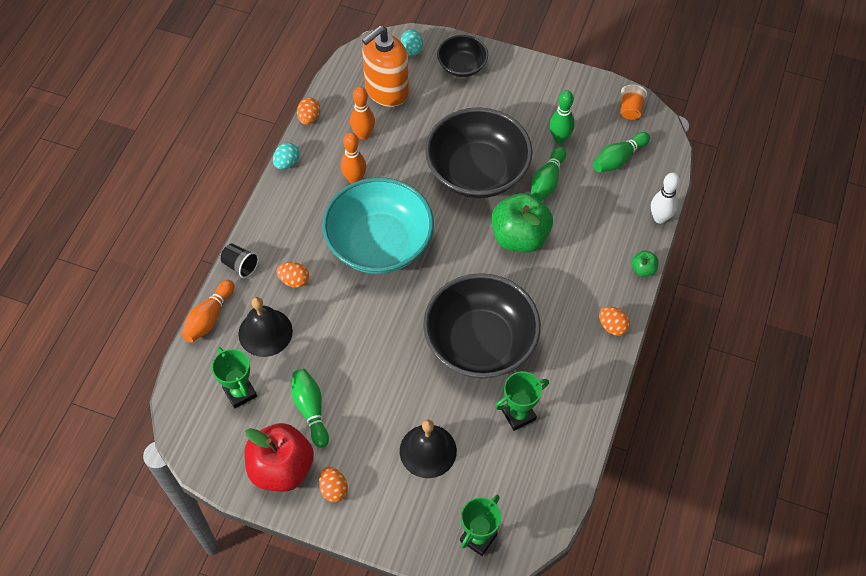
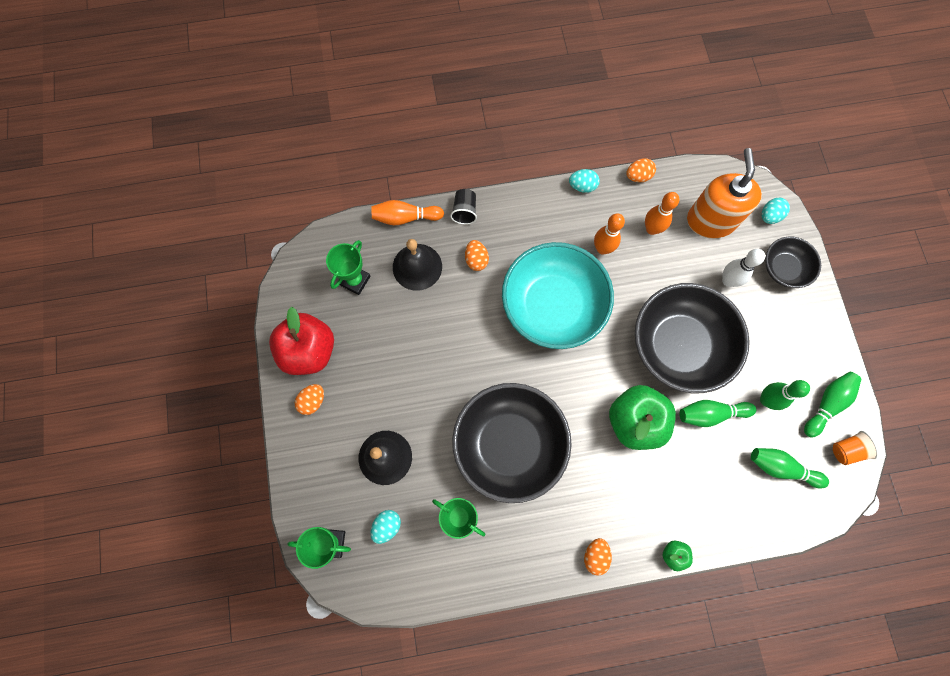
camera: 60 degrees right, 15 degrees up
(311, 410) = (370, 343): green bowling pin -> green bowling pin (827, 404)
(386, 91) = (710, 220): orange soap dispenser -> orange soap dispenser turned 75 degrees clockwise
(491, 480) = (387, 526): none -> turquoise egg
(660, 218) = (741, 542): white bowling pin -> white bowling pin (728, 281)

